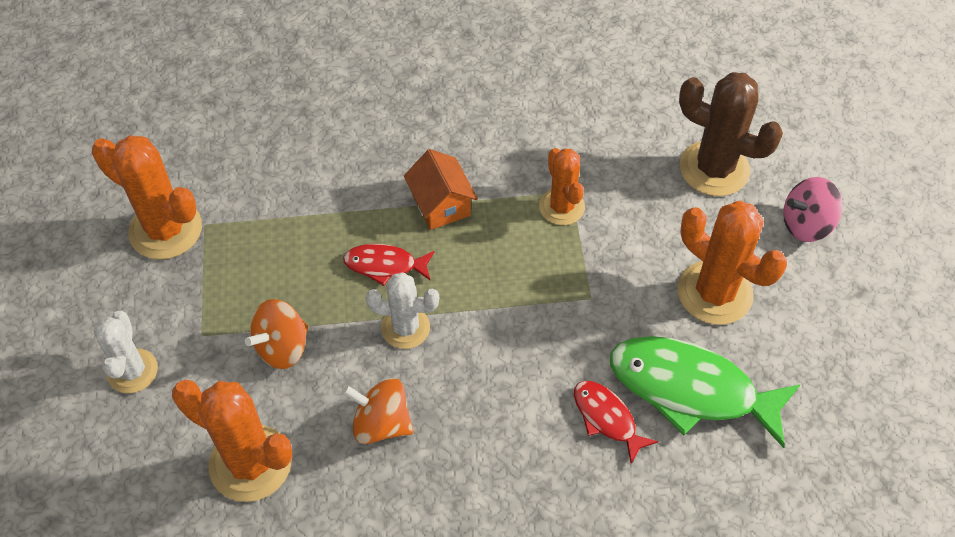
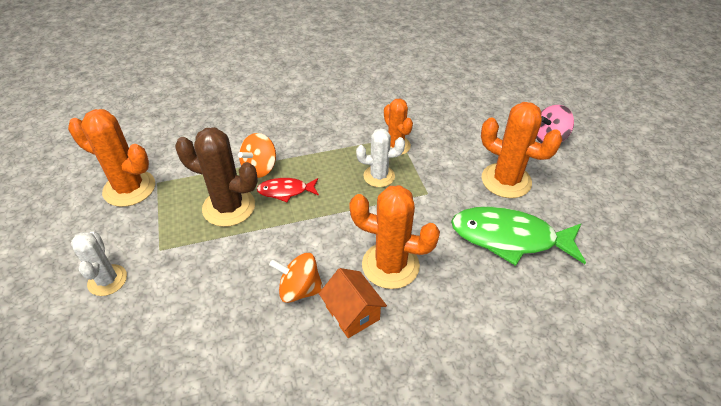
camera: 10 degrees left, 10 degrees down
(250, 463) = (203, 331): orange cactus -> orange cactus (390, 265)
(282, 347) = (220, 249): orange spinning top -> orange spinning top (260, 168)
(405, 328) = (306, 226): white cactus -> white cactus (379, 176)
(441, 204) = (317, 153): orange house -> orange house (352, 313)
(607, 418) = (458, 264): red fish -> none
(714, 169) = (483, 116): brown cactus -> brown cactus (229, 207)

